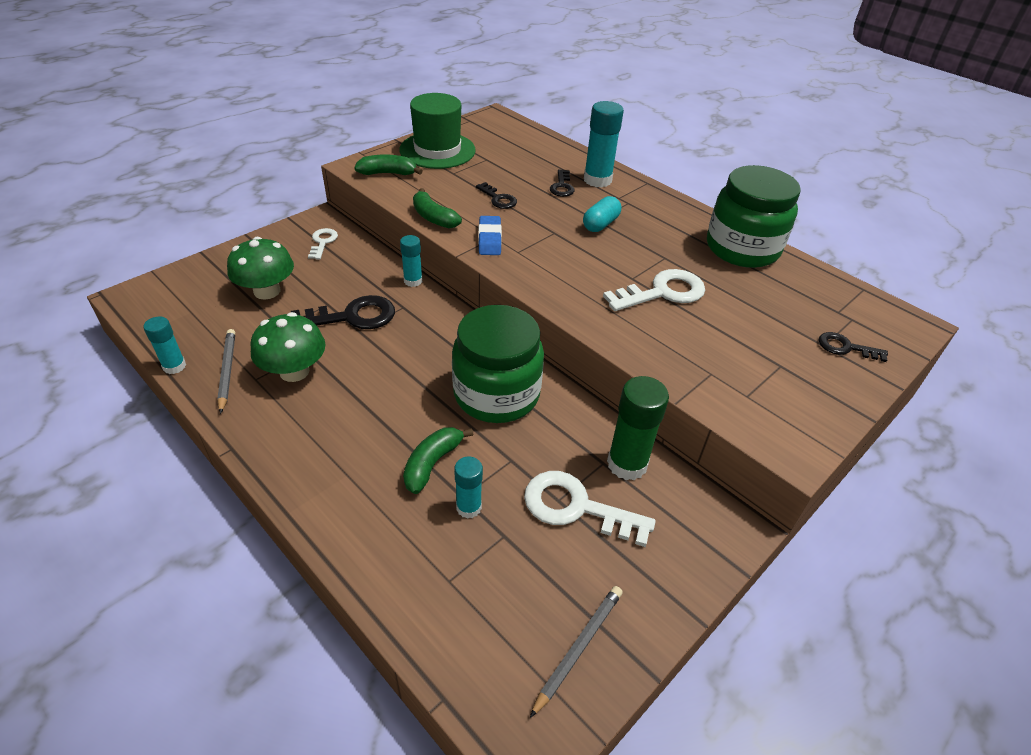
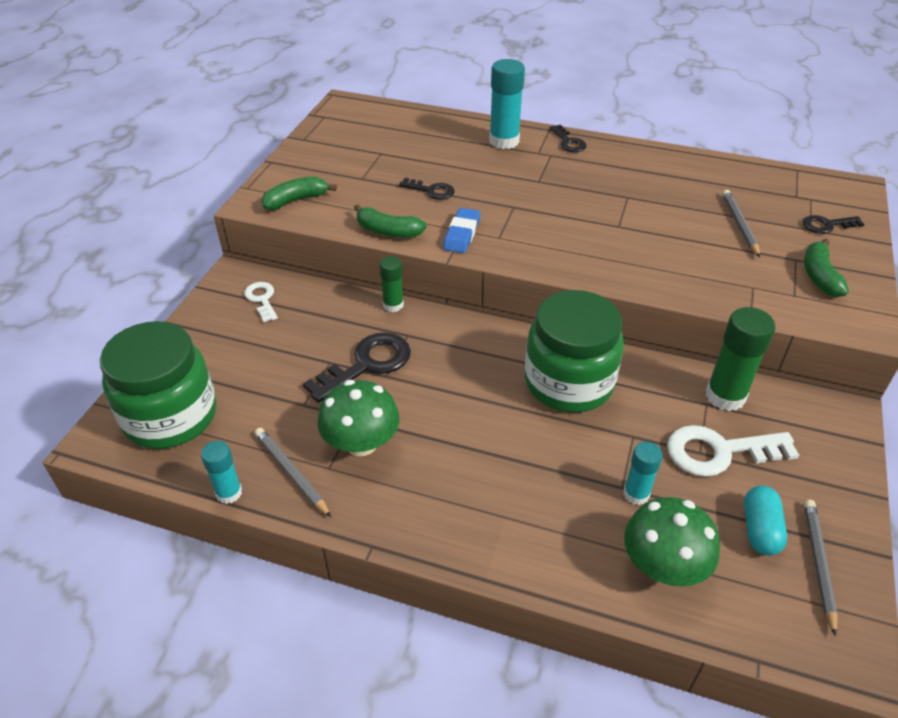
camera: 25 degrees left, 0 degrees up
(267, 291) = (252, 373): green mushroom -> green mushroom (663, 565)
(413, 281) = (393, 305): turquoise glue stick -> green glue stick
(432, 464) = (571, 471): green banana -> green banana (819, 276)
(437, 150) = (322, 159): green hat -> none
(489, 239) = (462, 234): blue eraser -> blue eraser turned 45 degrees clockwise
(562, 186) = (478, 158): black key -> black key (568, 142)
(600, 224) = (546, 184): turquoise capsule -> turquoise capsule (760, 529)
(662, 292) = (654, 230): white key -> none
(742, 249) = (680, 166): green jar -> green jar (170, 416)
(751, 316) = (739, 225): none -> grey pencil

